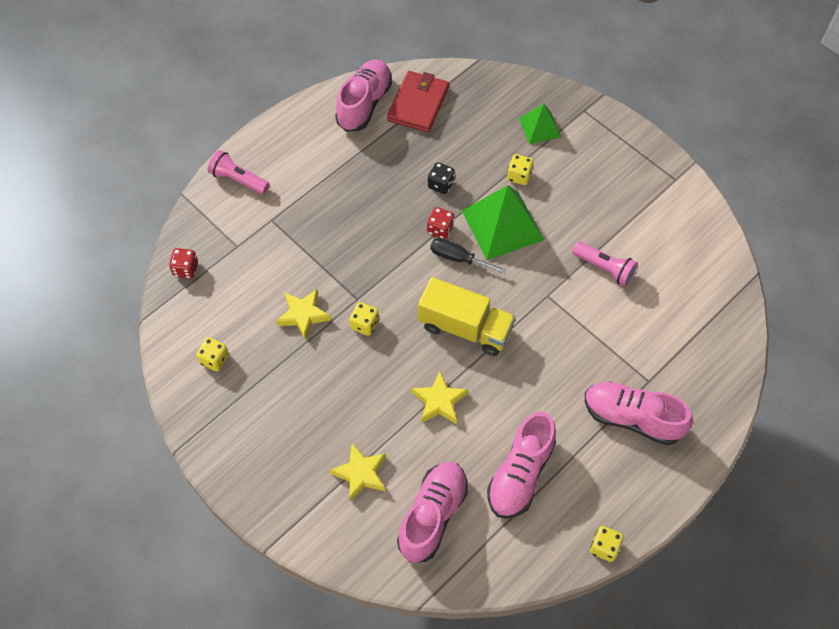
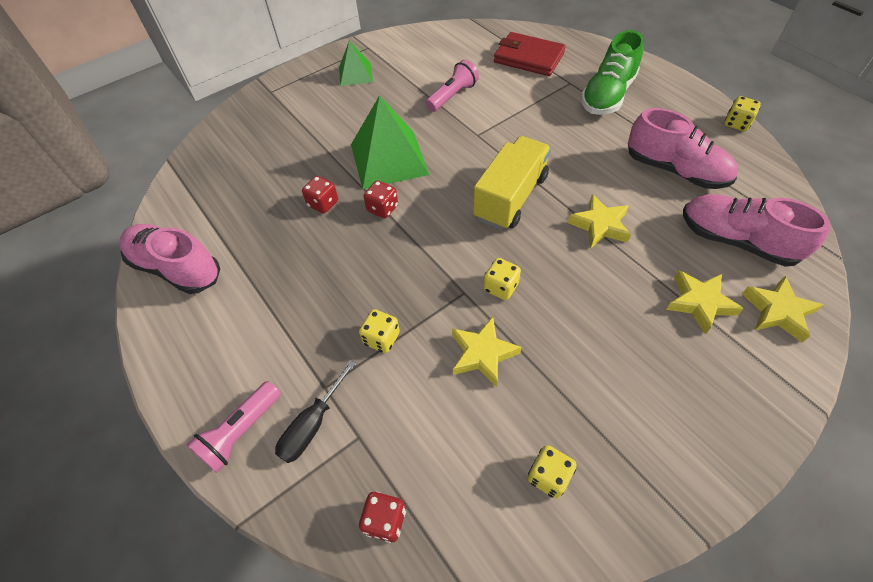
camera: 80 degrees left, 5 degrees down
(356, 535) = (777, 311): none -> yellow star
(418, 104) = (202, 215): red wallet -> red wallet (528, 58)
(441, 184) = (323, 203): black dice -> red dice
(458, 258) = (423, 196): black screwdriver -> black screwdriver (312, 425)
(519, 176) = (332, 142): yellow dice -> yellow dice (381, 338)
(540, 127) = (278, 122): green pyramid -> green pyramid (355, 74)
(632, 418) = (607, 95): pink shoe -> green shoe

